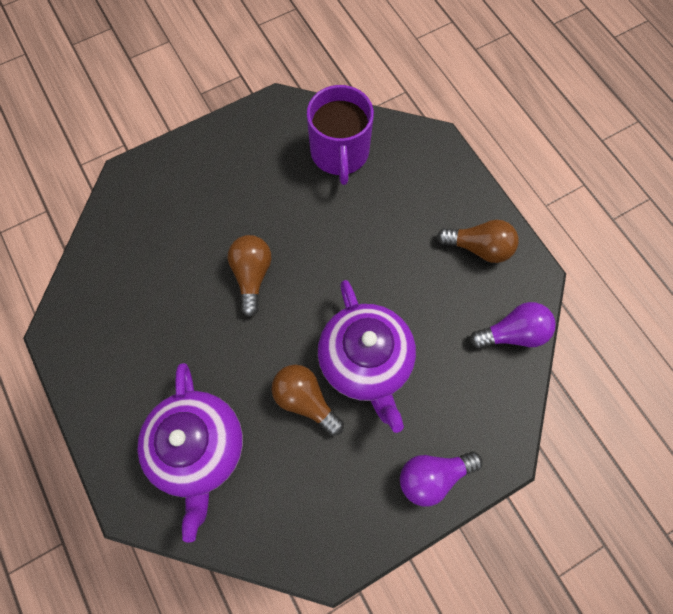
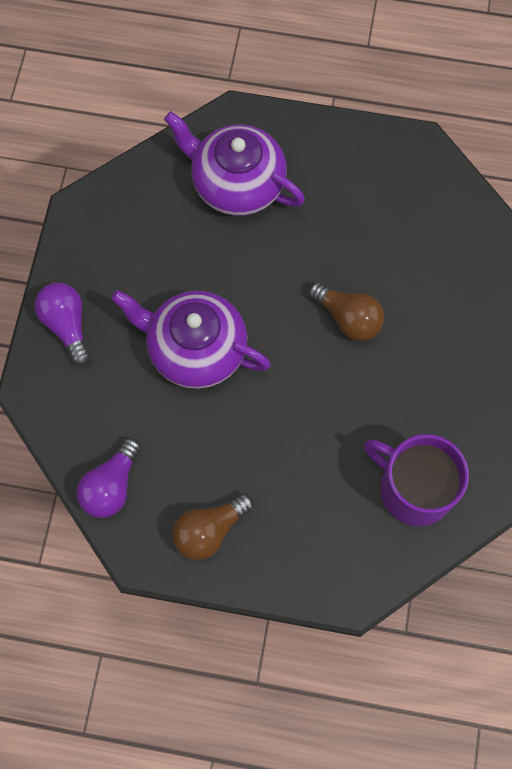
camera: 130 degrees right, 0 degrees up
(305, 400) = (205, 281): brown light bulb -> none
(433, 476) = (67, 325): purple light bulb -> purple light bulb turned 45 degrees counterclockwise

